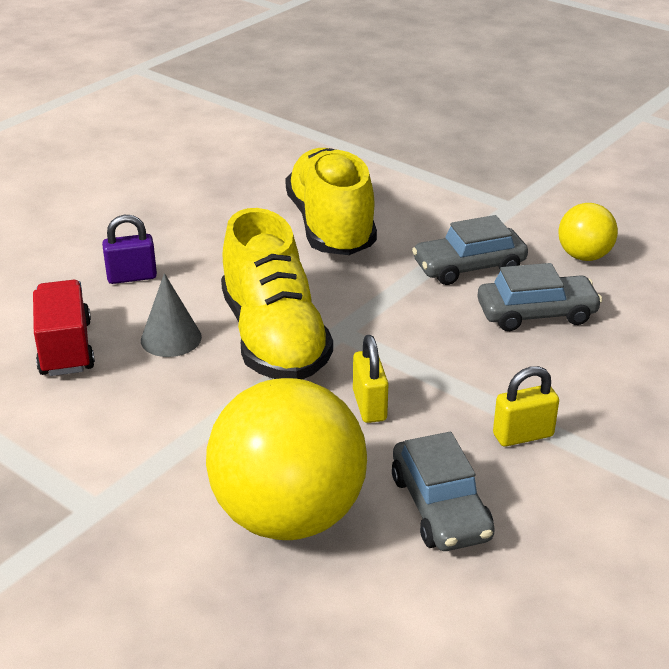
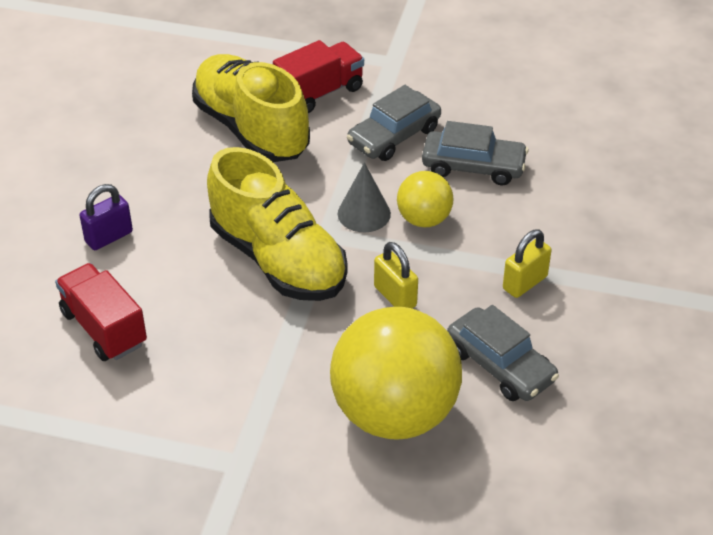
camera: 25 degrees left, 10 degrees up
(171, 338) = (190, 288): grey cone -> grey cone (364, 213)
(419, 214) = (319, 93): none -> red truck
(536, 313) = (473, 166): grey car -> grey car turned 45 degrees clockwise
(584, 256) = (479, 97): yellow ball -> yellow ball (424, 219)

